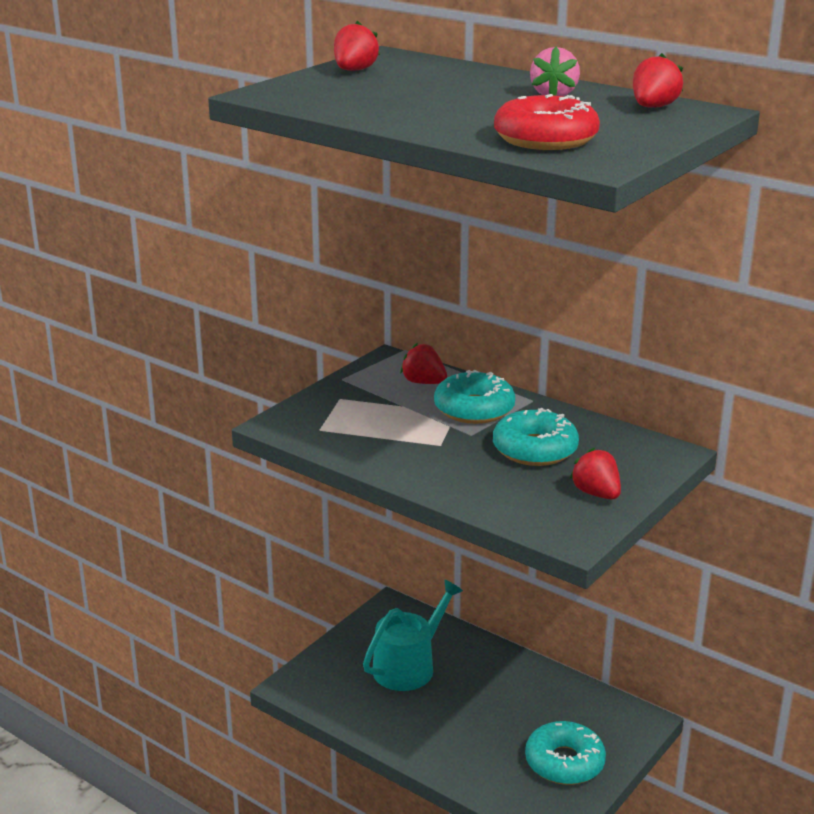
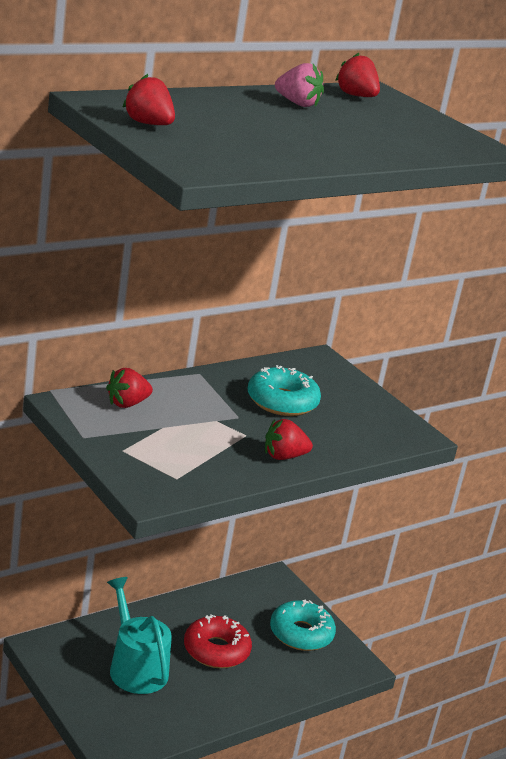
camera: 75 degrees left, 0 degrees up
(474, 409) = (196, 400): turquoise donut -> none
(545, 139) = (419, 141): red donut -> red donut (216, 650)
(596, 494) = (362, 404): red strawberry -> red strawberry (283, 456)

